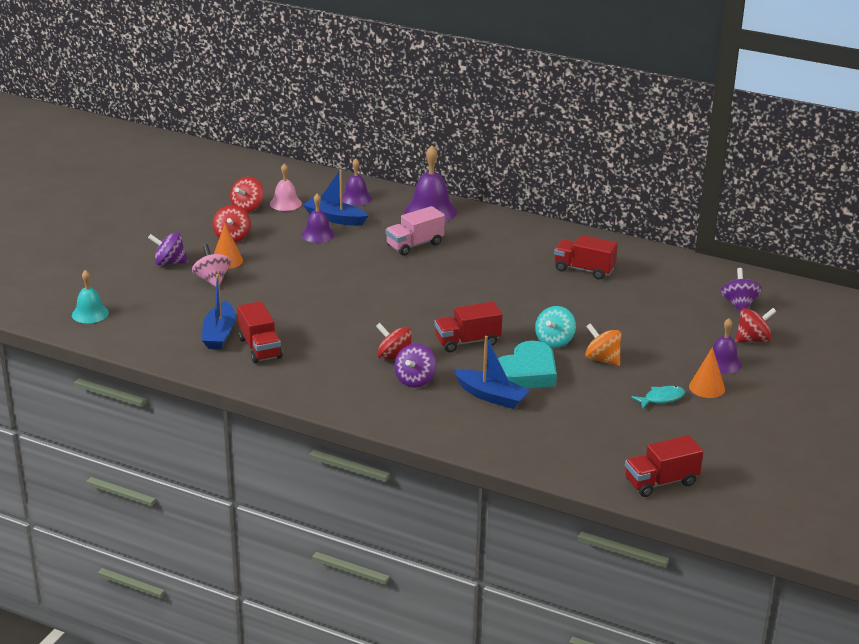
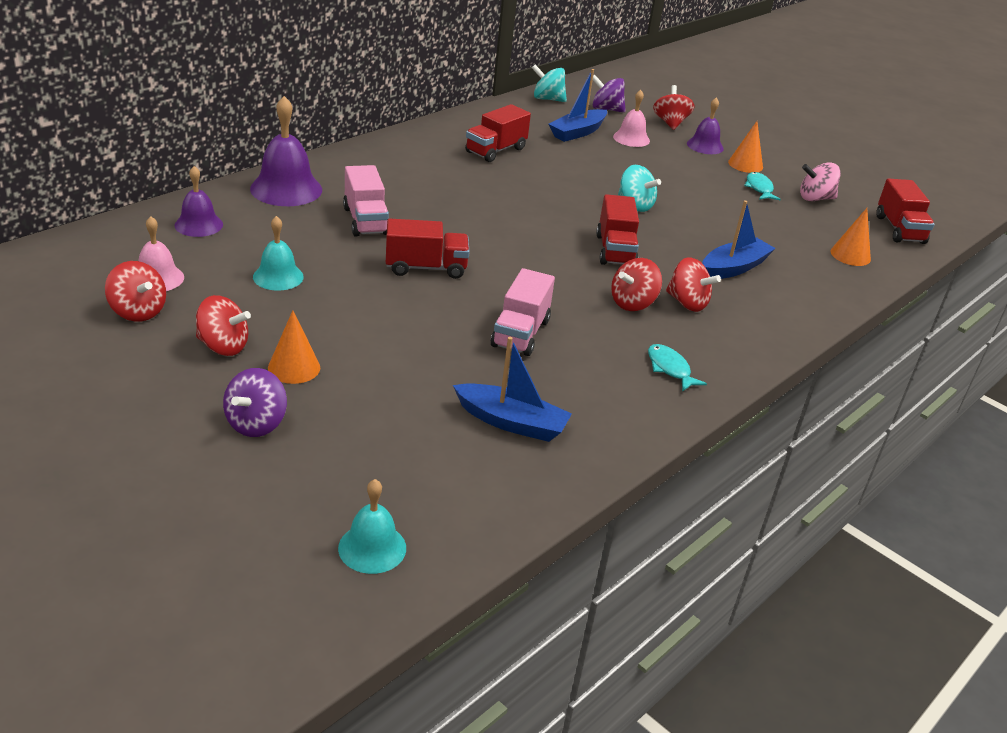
camera: 75 degrees left, 5 degrees up
(212, 280) = (345, 394): pink spinning top -> pink spinning top (815, 198)
(260, 348) = (567, 396): red truck -> red truck (426, 268)
(318, 234) = (278, 276): purple bell -> turquoise bell
(319, 322) = (520, 333): none -> pink truck
(319, 381) = (670, 369): none -> turquoise fish
(334, 218) = (243, 253): blue boat -> blue boat (577, 132)
(415, 380) = (687, 303): purple spinning top -> red spinning top
(526, 372) = (692, 236): turquoise heart -> none
(575, 454) = (850, 255): none -> orange cone
(602, 359) = (680, 193): orange spinning top -> none
(689, 324) = (631, 138): none -> pink bell
(722, 275) = (547, 99): none -> turquoise spinning top

